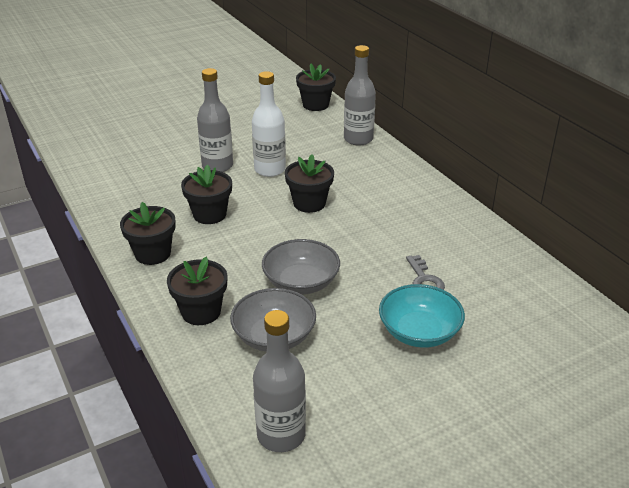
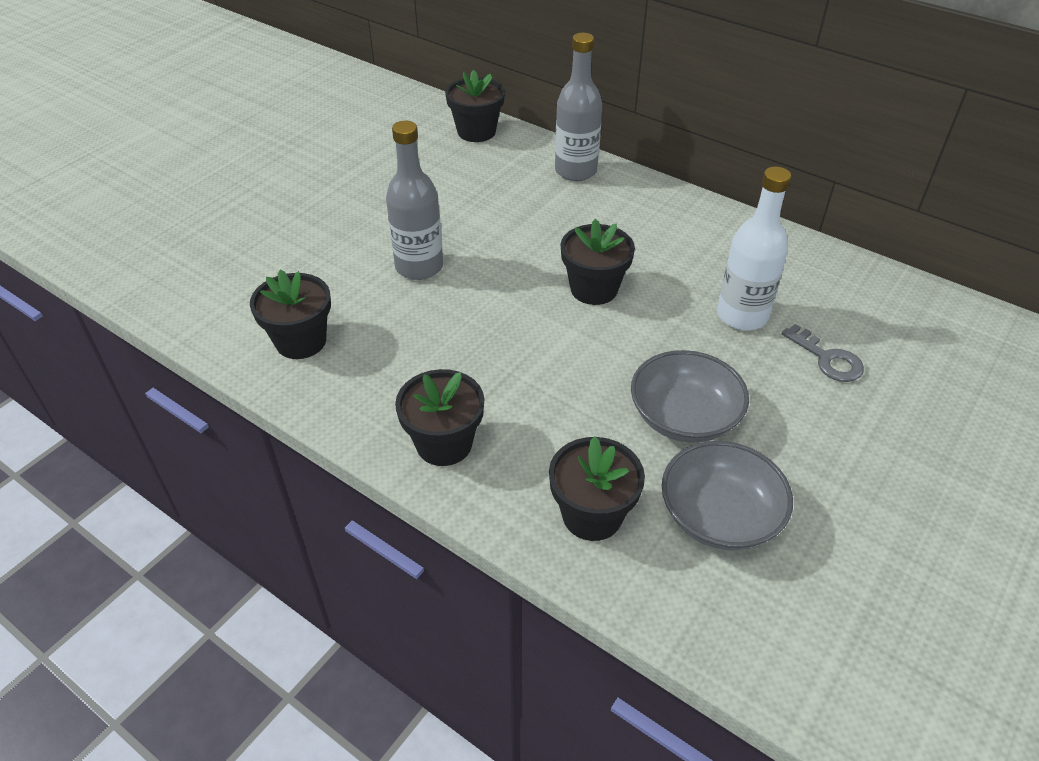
camera: 25 degrees left, 10 degrees up
(209, 214) = (473, 350): black flower pot -> black flower pot (301, 341)
(270, 170) = (498, 251): white bottle -> white bottle (742, 315)
(281, 435) = (855, 667): grey bottle -> none
(419, 332) = (884, 438): turquoise bowl -> none

